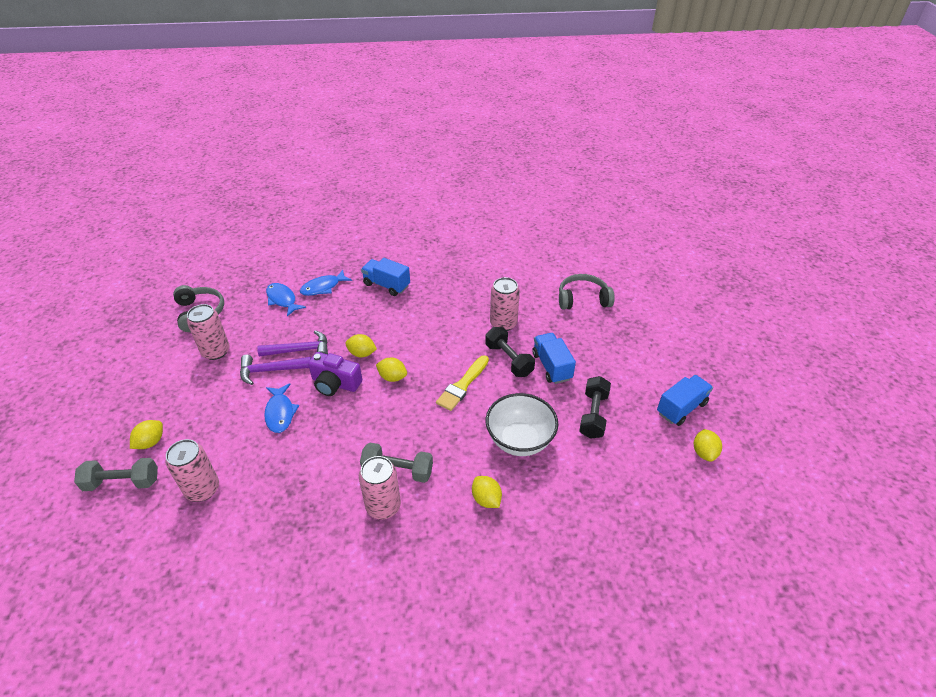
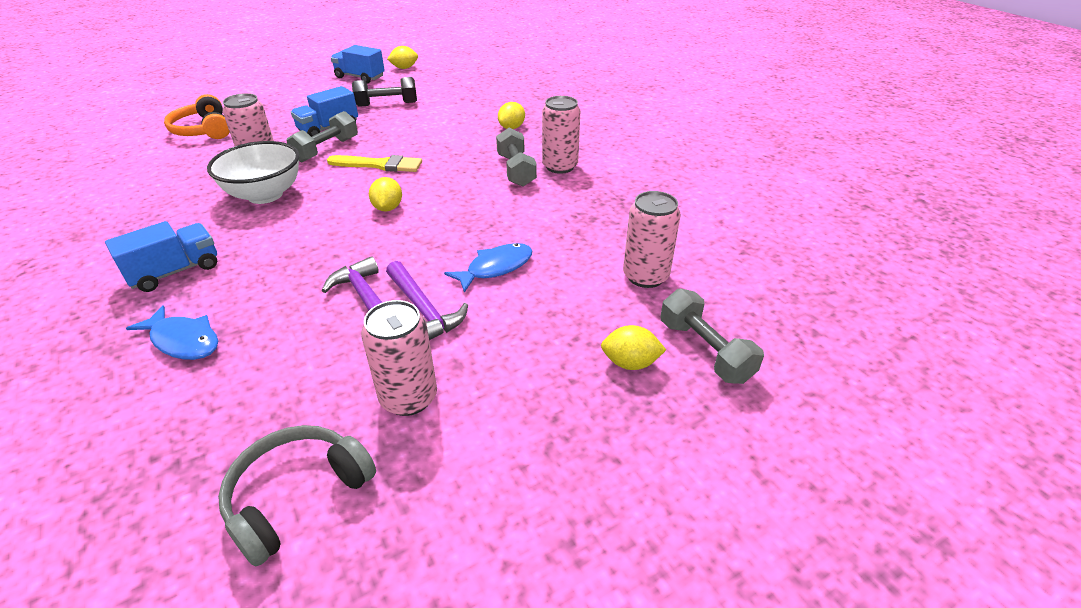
camera: 115 degrees left, 5 degrees down
(282, 300) = (229, 379): blue fish -> none
(335, 383) = (420, 244): purple camera -> none
(362, 353) = (353, 243): yellow lemon -> none
(386, 285) = (175, 271): blue truck -> blue truck turned 135 degrees counterclockwise
(508, 360) = (326, 150): black dumbbell -> grey dumbbell
(519, 440) = (437, 126): white bowl -> white bowl (265, 195)
(583, 299) = (204, 130): grey headphones -> orange headphones

